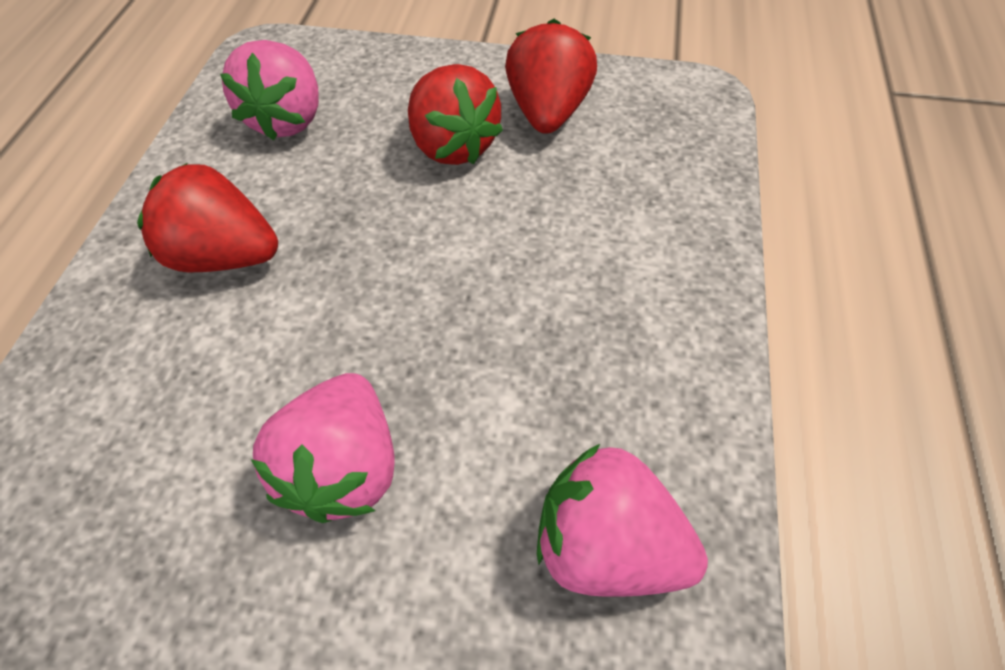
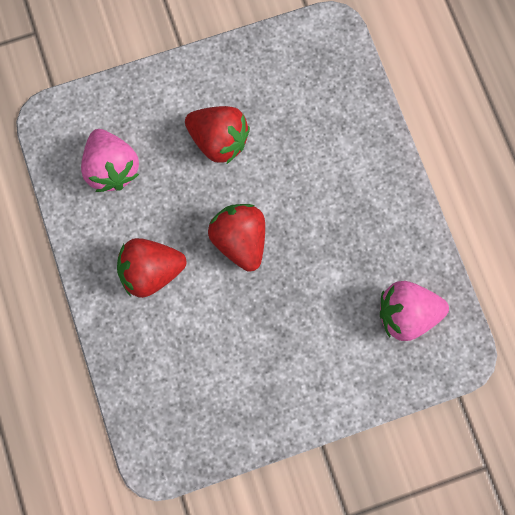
camera: 30 degrees left, 20 degrees up
(344, 467) = (286, 340): pink strawberry -> none
(548, 112) = (256, 89): red strawberry -> red strawberry (240, 240)

